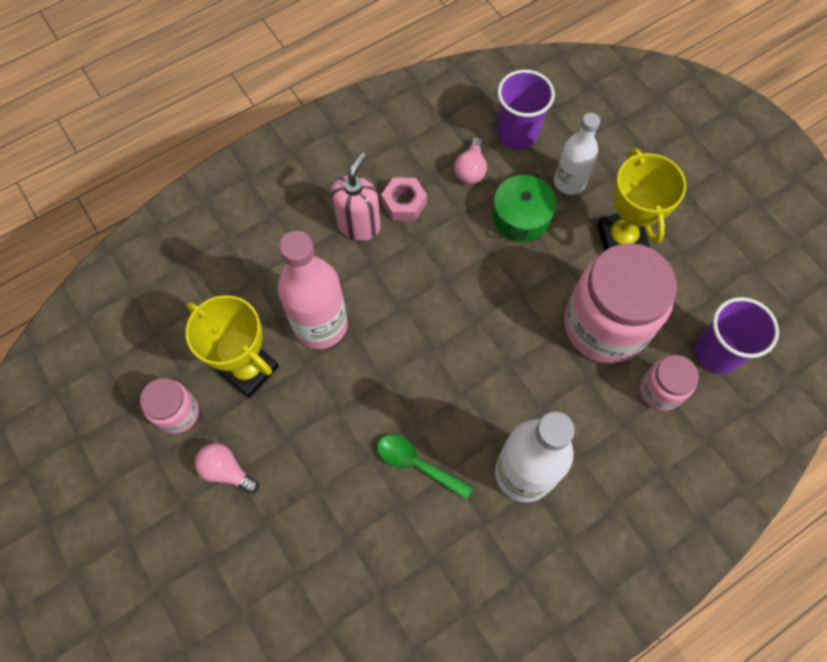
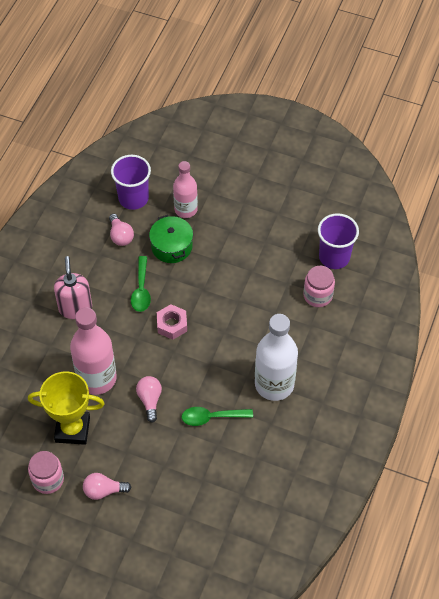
camera: 35 degrees left, 10 degrees down
(360, 392) = (150, 400): none -> pink light bulb
(404, 203) = (94, 279): pink nut -> pink nut (172, 324)
(448, 249) = (141, 290): none -> green spoon
(569, 182) = (186, 209): white bottle -> pink bottle
(605, 325) = (263, 279): pink jar -> none
(621, 238) = (239, 225): yellow trophy -> none

